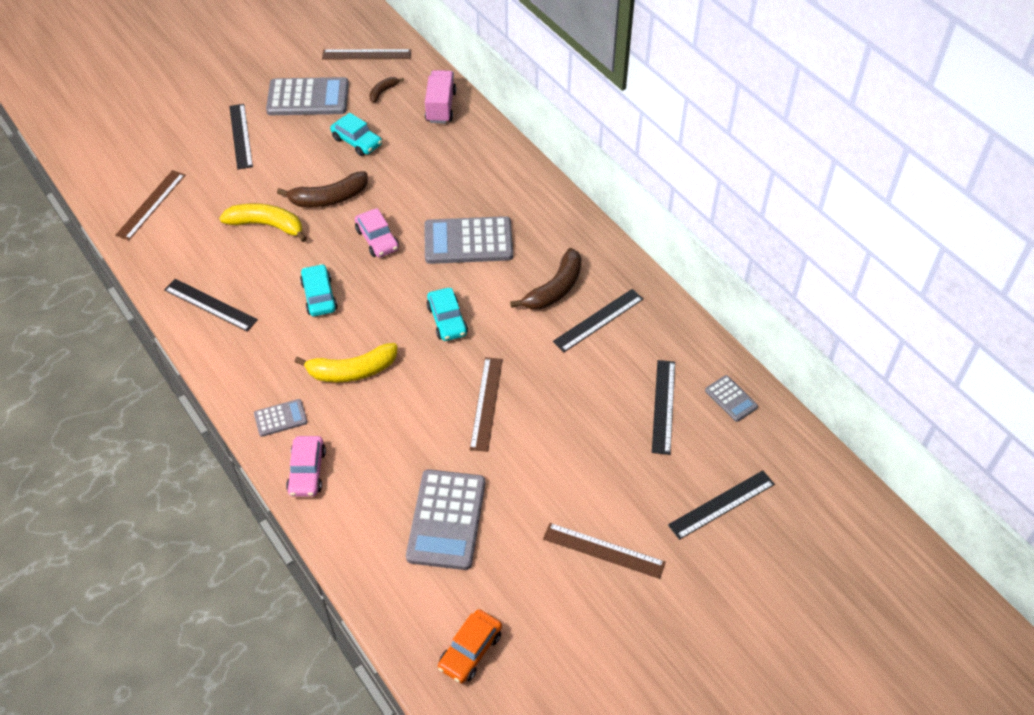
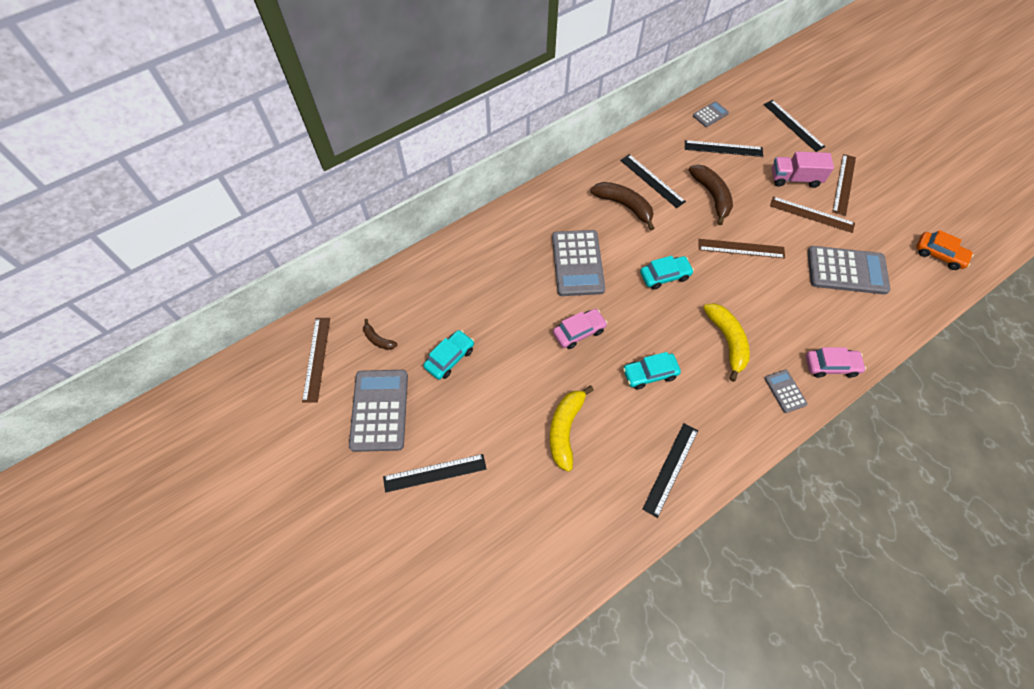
camera: 90 degrees left, 10 degrees up
(151, 204) = (539, 555): brown ruler -> brown ruler (811, 214)
(329, 198) = (528, 376): brown banana -> brown banana (711, 196)
(441, 107) = (405, 289): pink truck -> pink truck (794, 178)

